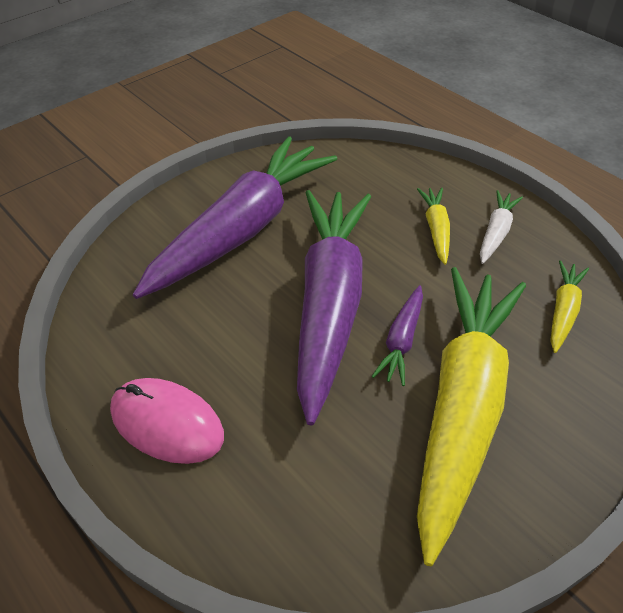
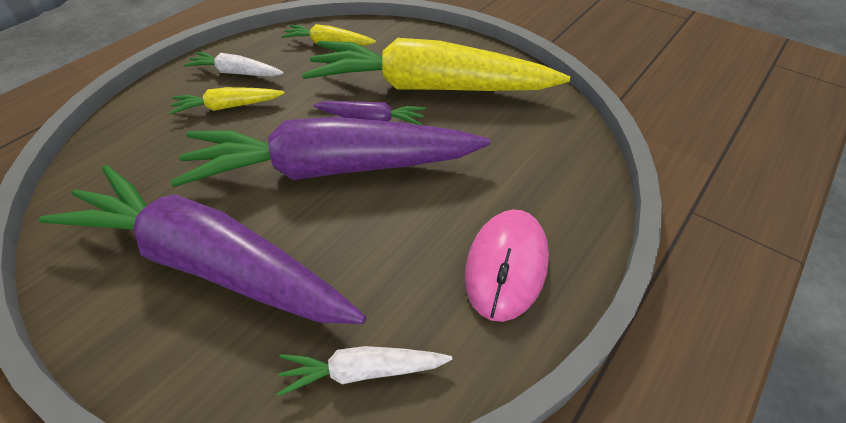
camera: 100 degrees left, 0 degrees up
(115, 310) = (362, 371): none -> white carrot

